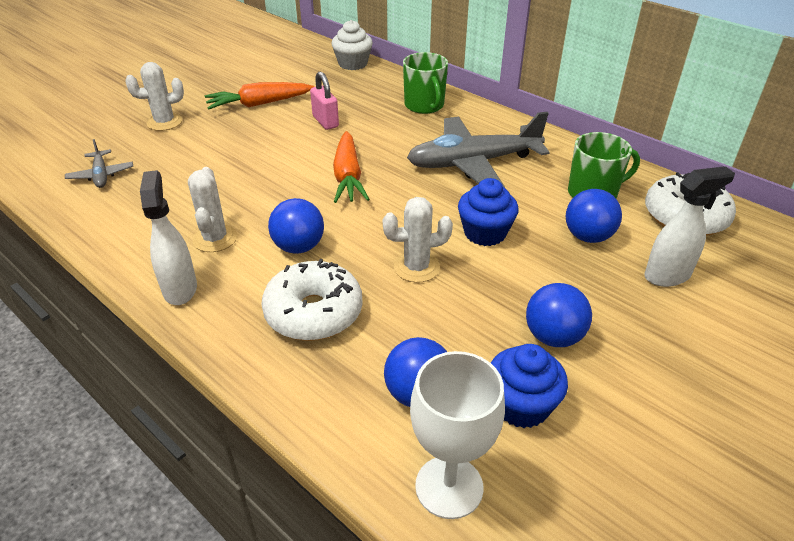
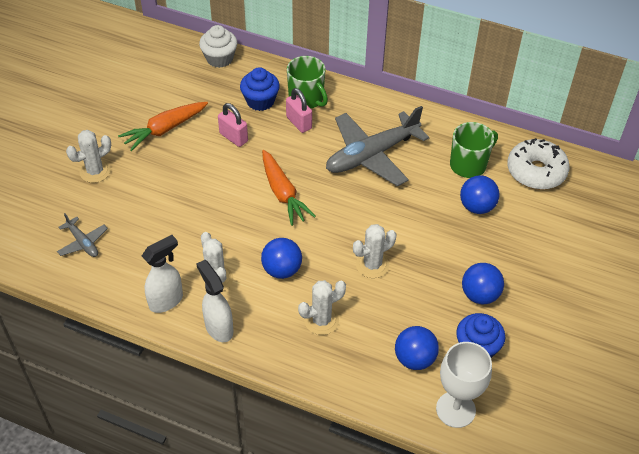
camera: 20 degrees left, 10 degrees up
(314, 312) = (321, 320): white donut -> white cactus
(404, 122) = (299, 123): none -> pink padlock
(485, 233) = (406, 222): blue cupcake -> blue cupcake (260, 101)
(668, 276) = (536, 227): white spray bottle -> white spray bottle (166, 301)

